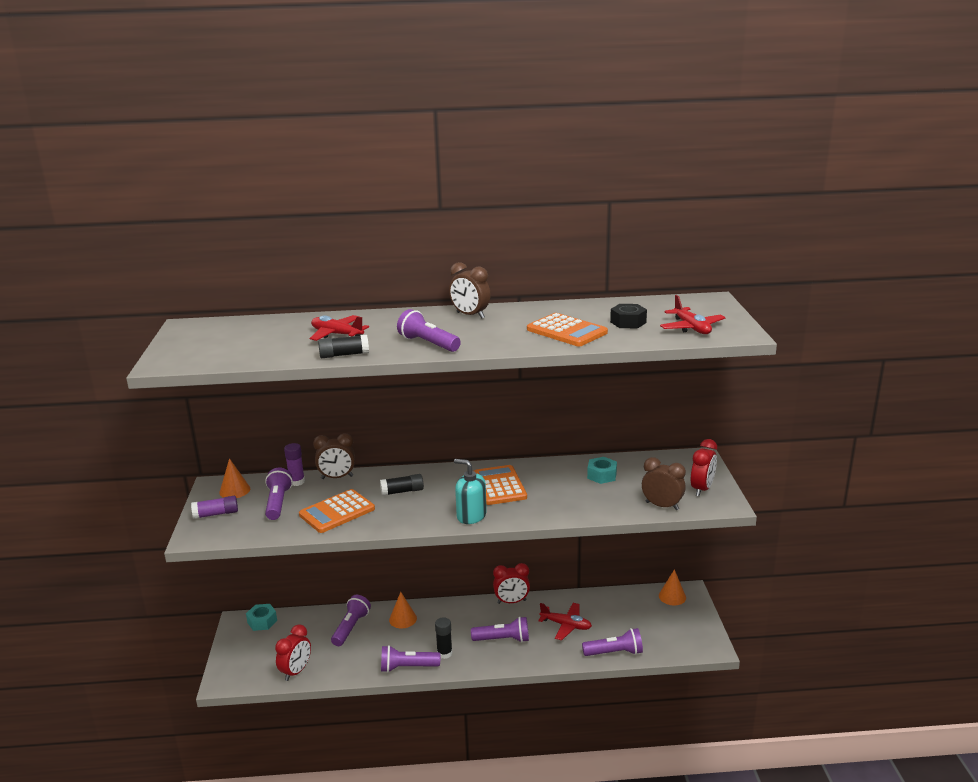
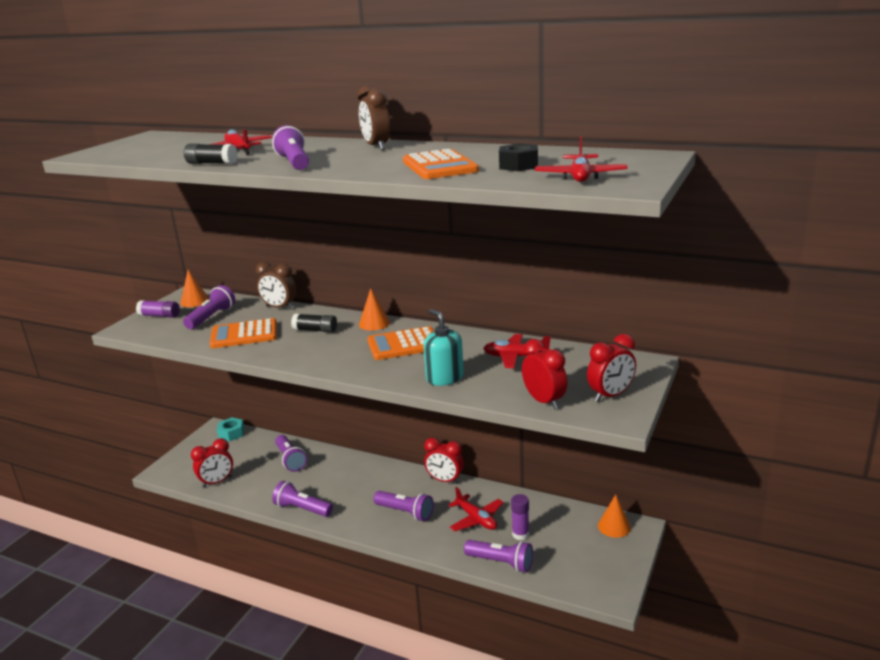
camera: 30 degrees right, 0 degrees up
(297, 482) = (246, 304): purple glue stick -> purple glue stick (520, 534)
(351, 627) = (290, 460): purple flashlight -> purple flashlight turned 105 degrees clockwise
(403, 619) = (337, 466): orange cone -> orange cone (374, 323)
(444, 653) = (343, 507): black glue stick -> none
(471, 516) = (346, 364): turquoise soap dispenser -> turquoise soap dispenser (444, 378)
(499, 486) = (404, 344): orange calculator -> orange calculator turned 120 degrees counterclockwise
(602, 475) = (515, 357): turquoise nut -> red plane
(662, 506) = (544, 401): brown clock -> red clock

